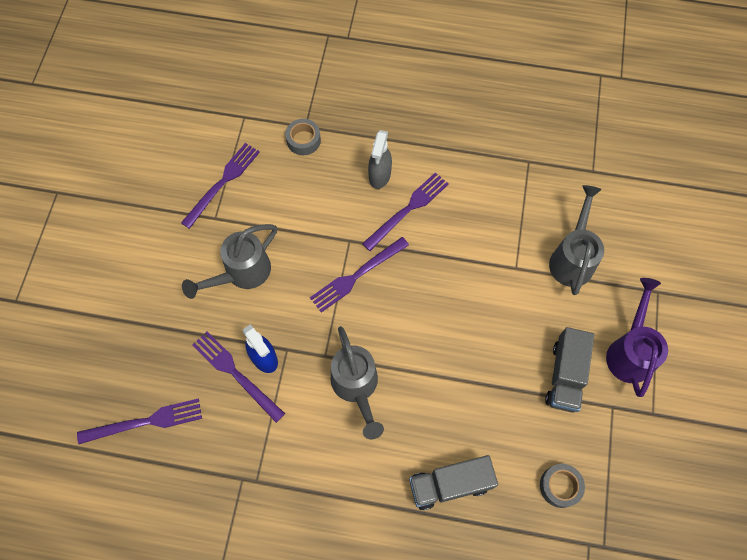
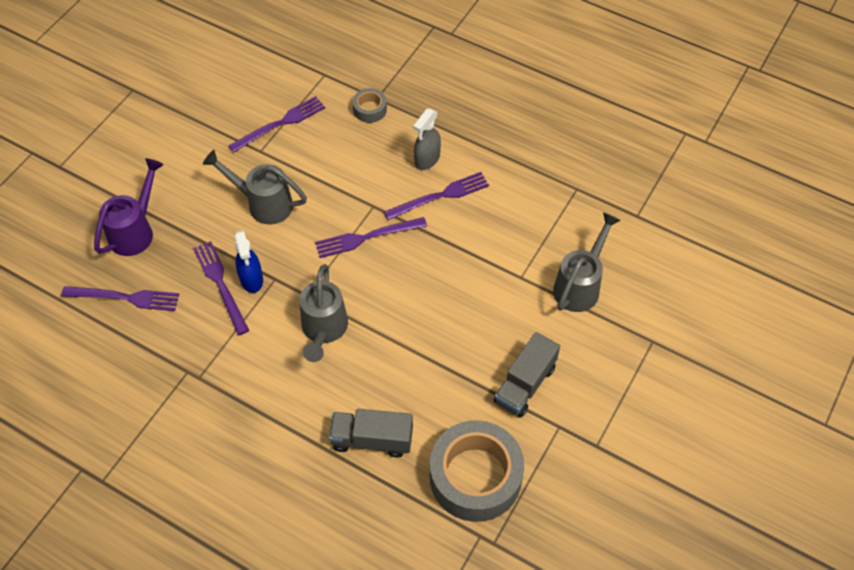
camera: 20 degrees right, 10 degrees down
(242, 273) = (263, 204): grey watering can -> grey watering can turned 45 degrees clockwise
(560, 486) = (475, 477): grey tape -> grey tape, size x2.21
(629, 351) = (599, 384): purple watering can -> purple watering can (135, 231)

